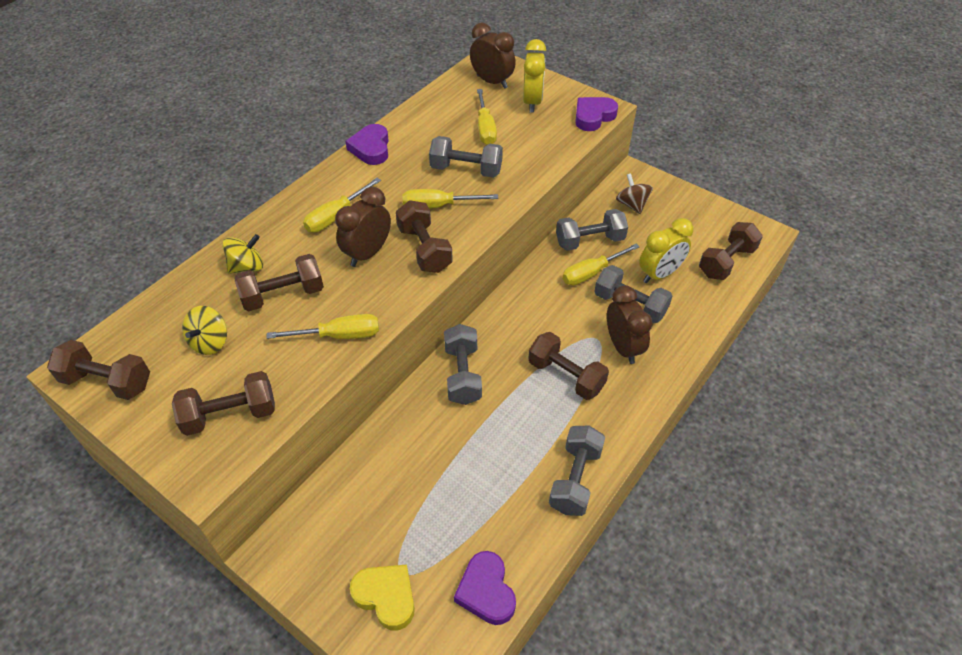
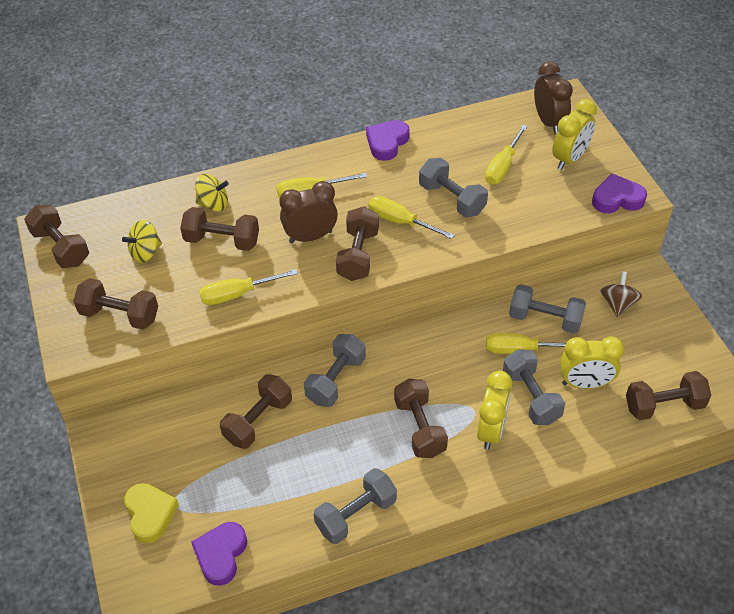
camera: 35 degrees right, 0 degrees up
(339, 335) = (237, 294): yellow screwdriver -> yellow screwdriver turned 135 degrees clockwise
(421, 448) = (258, 421): none -> brown dumbbell
(623, 347) = (491, 430): brown clock -> yellow clock

